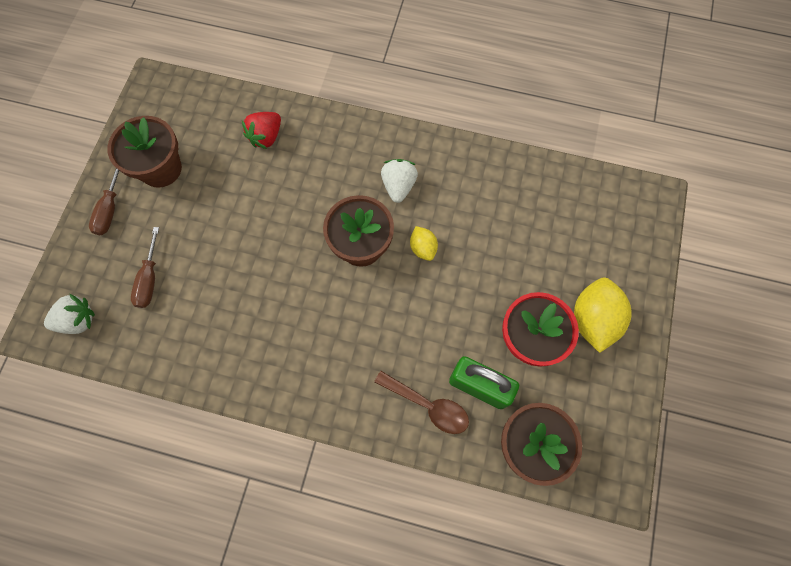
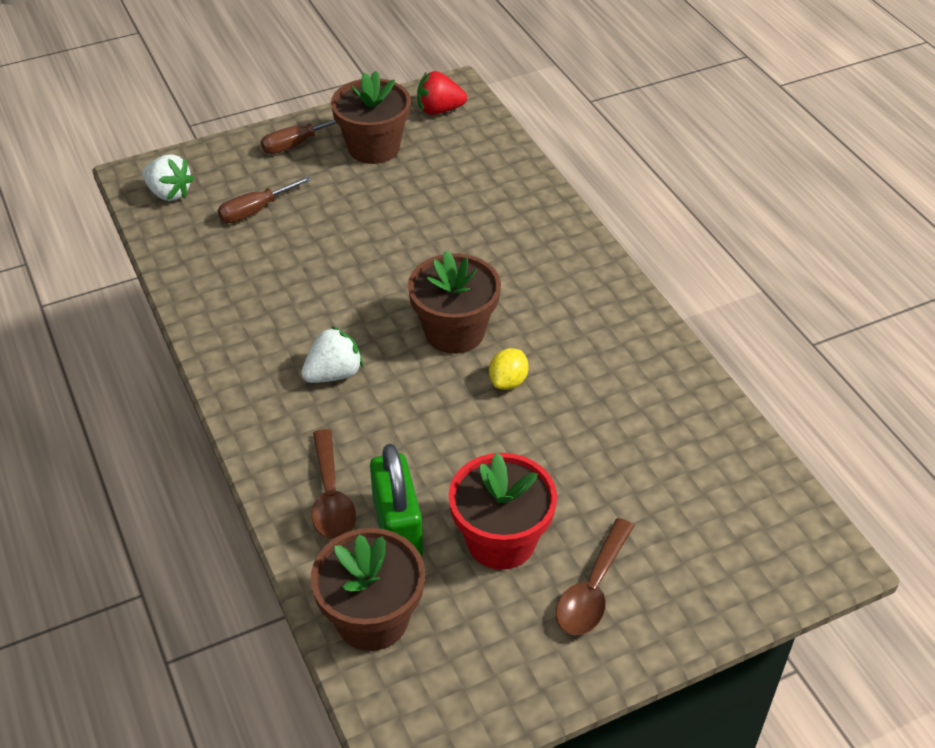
camera: 50 degrees right, 25 degrees down
(266, 137) = (491, 191): red strawberry -> red strawberry (439, 110)
(398, 186) = (557, 318): white strawberry -> white strawberry (334, 374)
(593, 320) = (592, 589): yellow lemon -> brown spoon

